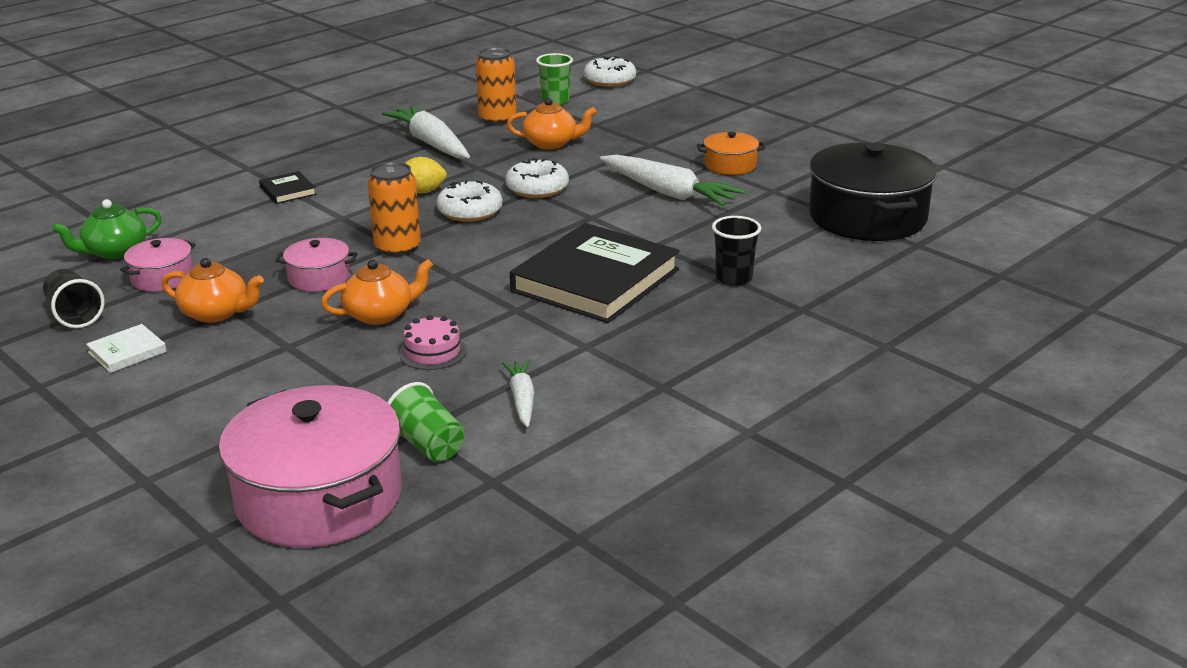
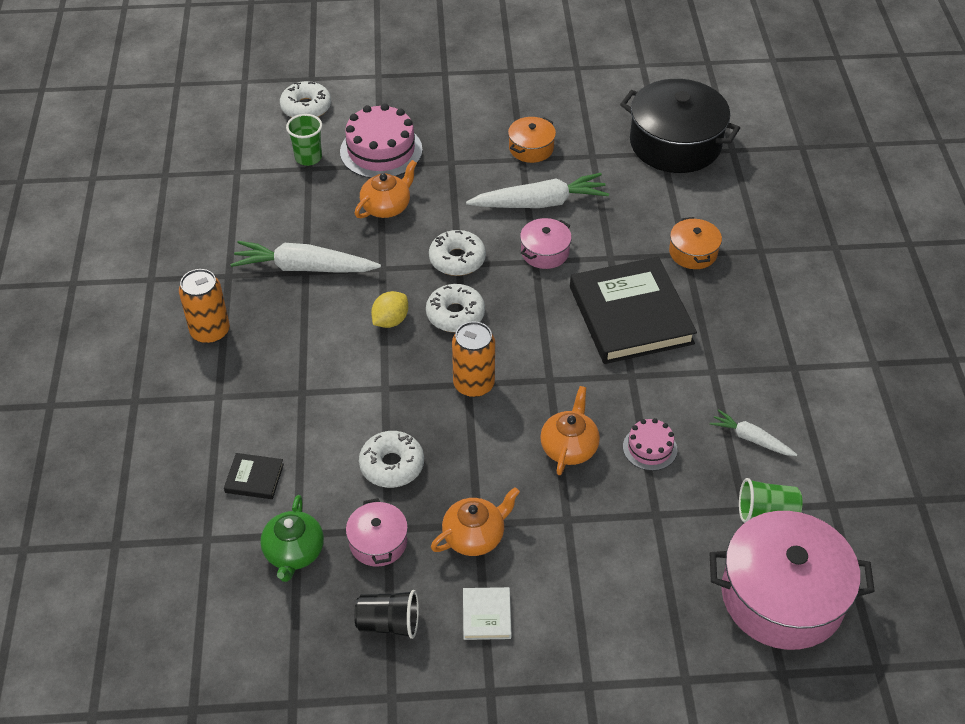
camera: 50 degrees left, 20 degrees up
(257, 251) = (392, 465): none -> white donut
(288, 191) = (296, 394): black book -> black book (254, 478)
(319, 278) = (477, 451): pink pot -> pink pot (545, 252)
(497, 119) = (303, 207): orange can -> orange can (210, 331)
(612, 118) = (381, 151): none -> pink cake
(733, 278) = (693, 252): black cup -> orange pot

